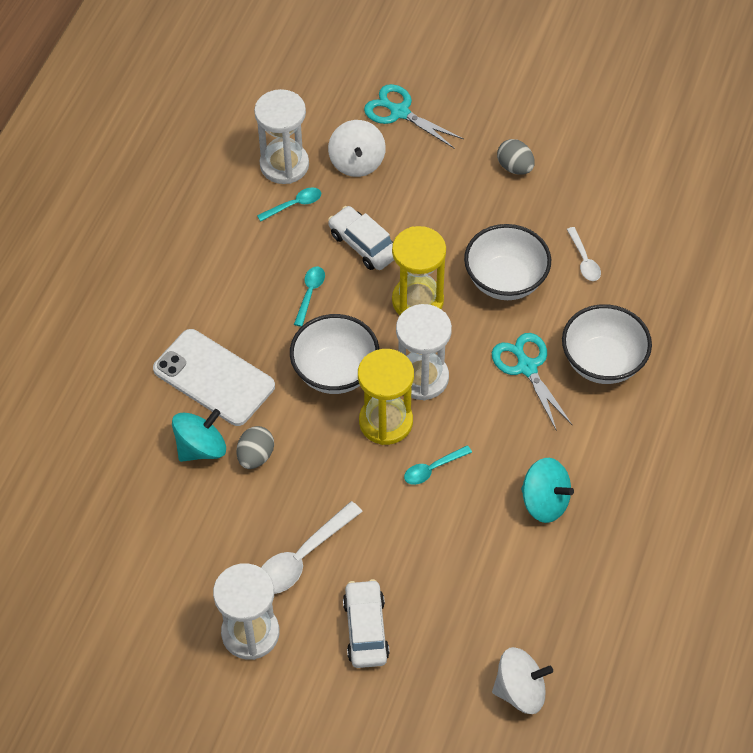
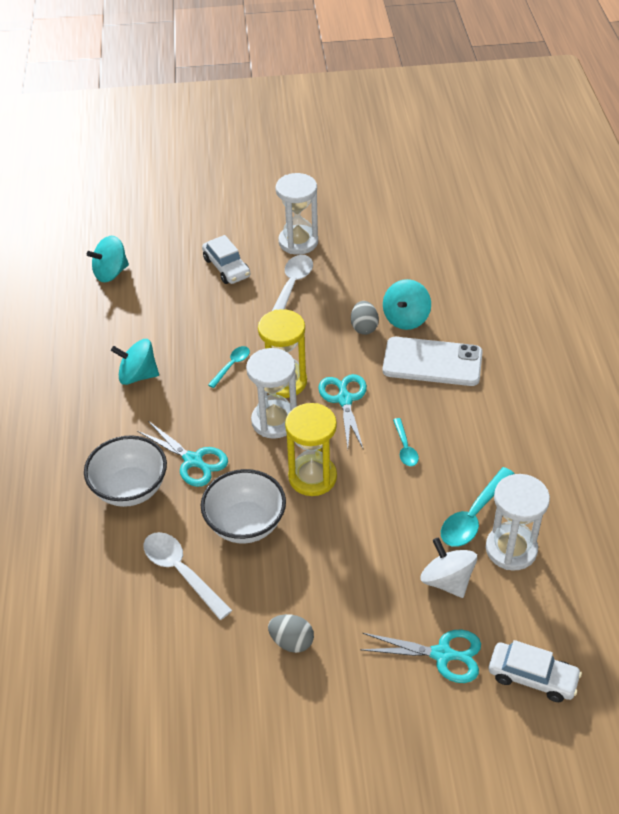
camera: 155 degrees right, 10 degrees down
(294, 205) = (473, 515): turquoise spoon -> turquoise spoon, size x1.72
(335, 372) = (344, 400): white bowl -> turquoise scissors
(363, 244) = (388, 505): white car -> white car (532, 677)
(520, 690) = (111, 273): white spinning top -> turquoise spinning top
(584, 260) = (181, 572): white spoon -> white spoon, size x1.72

